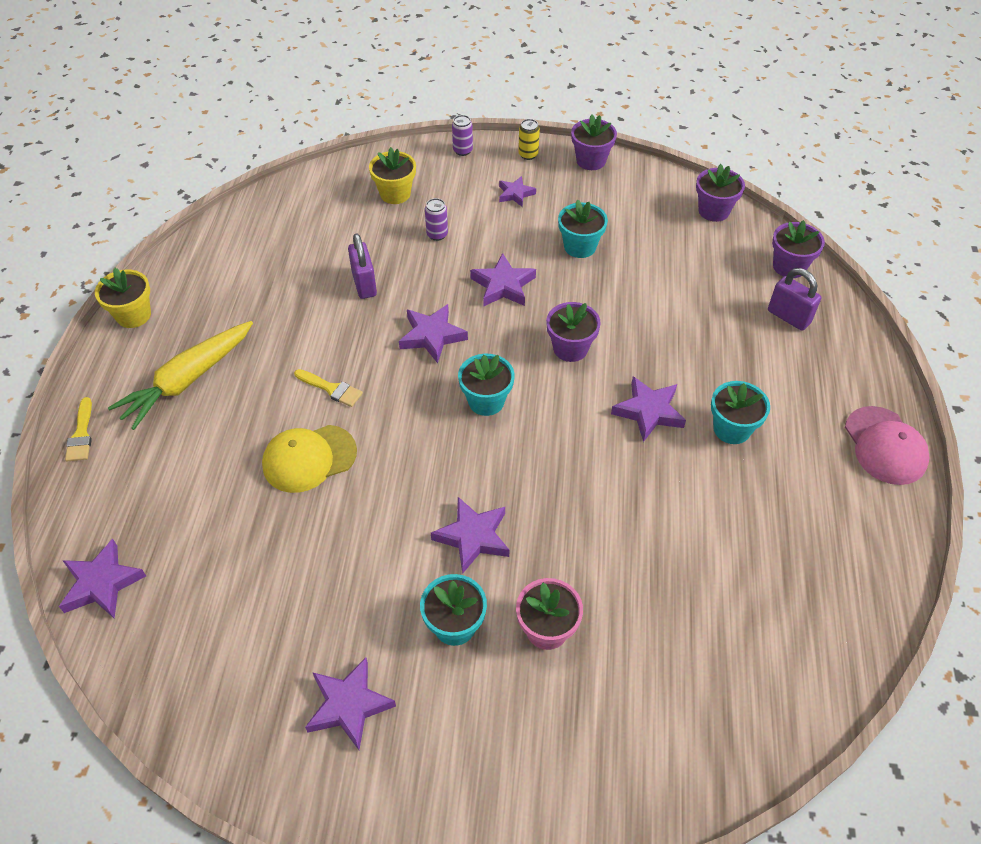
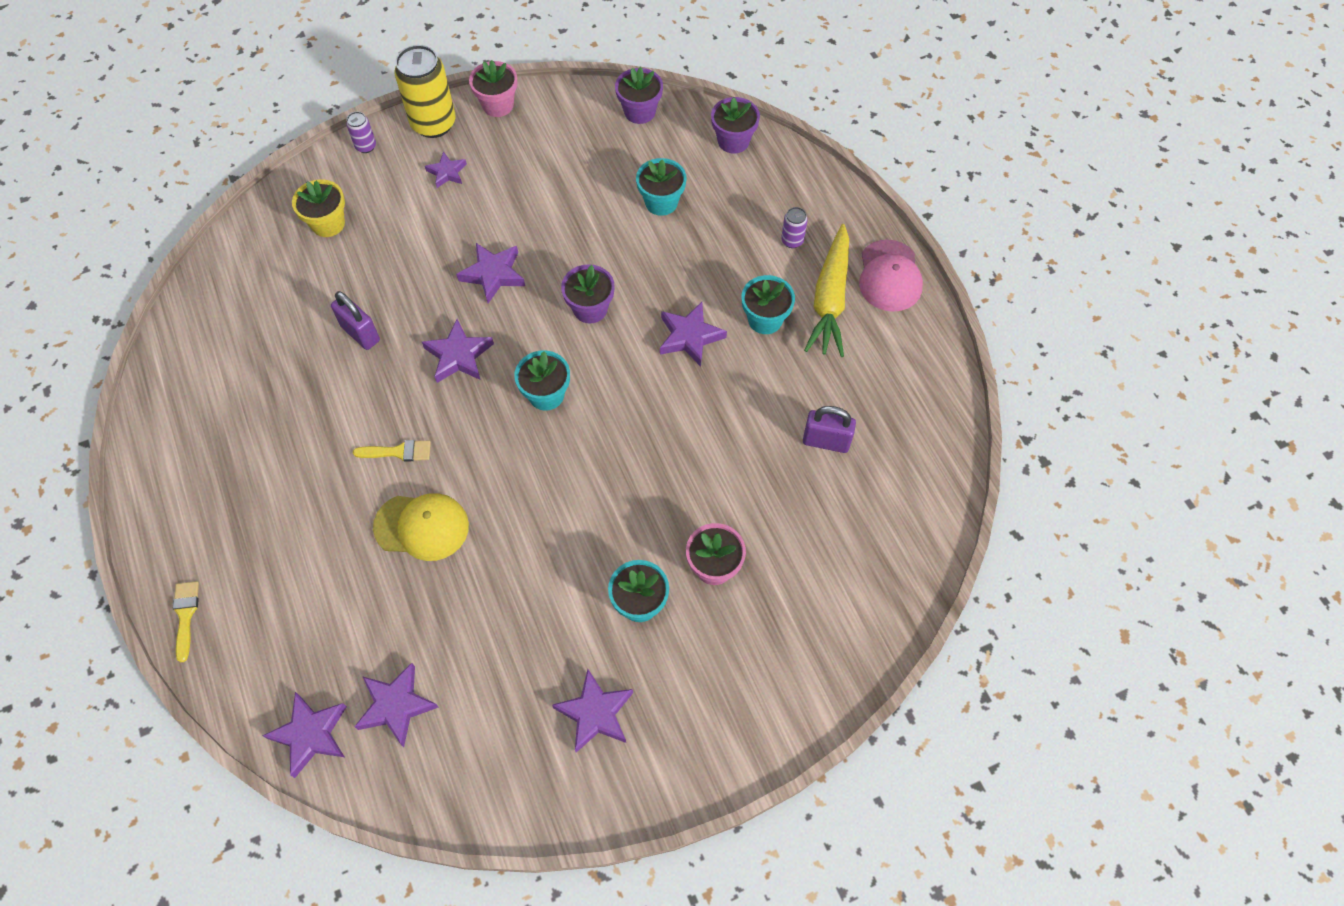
camera: 30 degrees left, 10 degrees up
(81, 434) = (185, 615): yellow brush -> yellow brush turned 150 degrees counterclockwise
(133, 315) = (148, 474): yellow flower pot -> none
(187, 380) = (253, 511): yellow carrot -> yellow carrot (830, 299)
(309, 458) = (422, 526): yellow cap -> yellow cap turned 120 degrees counterclockwise
(437, 234) = (398, 249): purple can -> purple can (792, 241)
(473, 537) = (609, 522): purple star -> purple star (396, 706)
(528, 154) = (433, 124): yellow can -> yellow can, size x2.16
(580, 246) = (540, 202): turquoise flower pot -> turquoise flower pot (661, 202)
(591, 160) = (498, 105): purple flower pot -> pink flower pot
(788, 317) = (757, 191): purple padlock -> purple padlock (826, 441)
(885, 446) = (889, 276): pink cap -> pink cap turned 45 degrees clockwise

